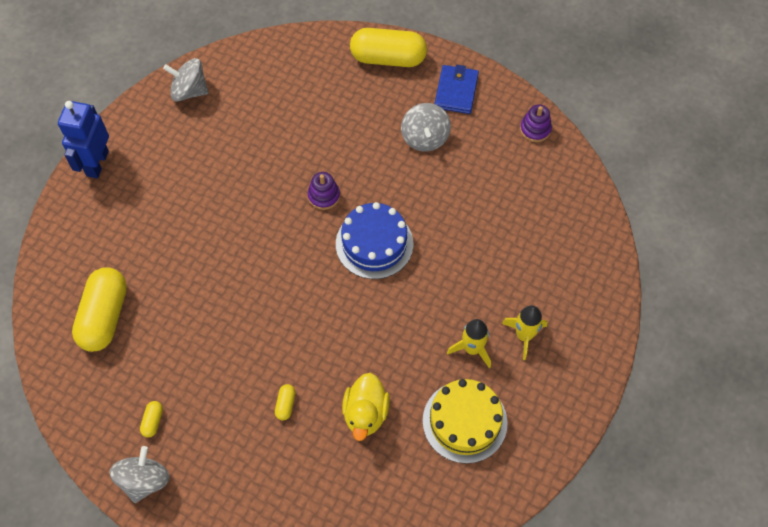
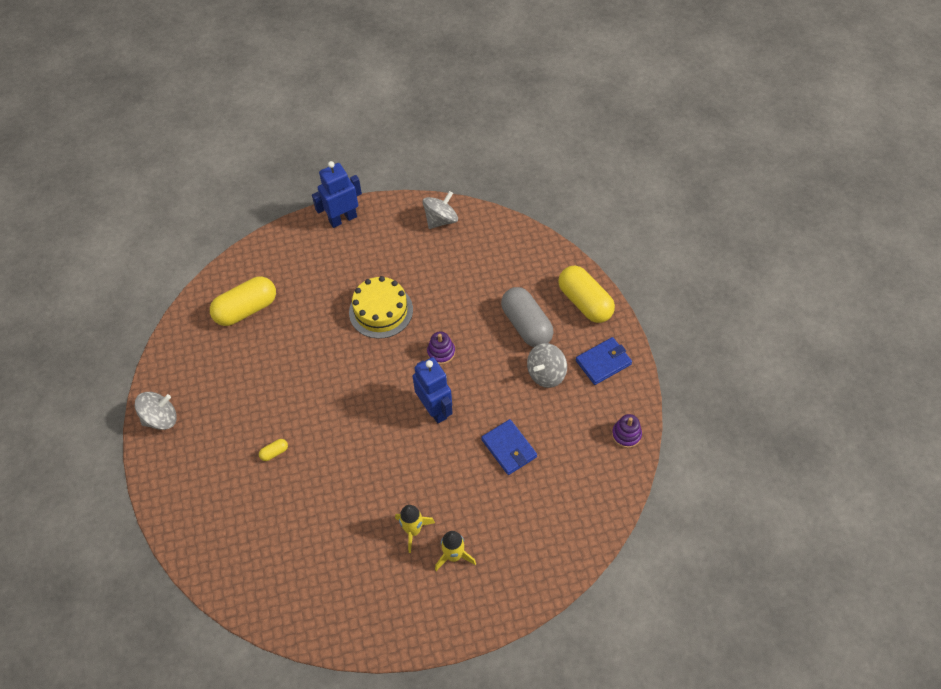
camera: 50 degrees right, 5 degrees down
(153, 421) = (201, 391): yellow capsule -> none
(189, 91) = (441, 220): grey spinning top -> grey spinning top turned 75 degrees clockwise
(365, 114) = (526, 325): none -> grey capsule
(365, 413) = (308, 503): yellow duck -> none
(374, 243) = (435, 409): blue cake -> blue robot
(464, 421) = (355, 568): yellow cake -> yellow cake (381, 311)
(466, 218) = (509, 448): none -> blue wallet

